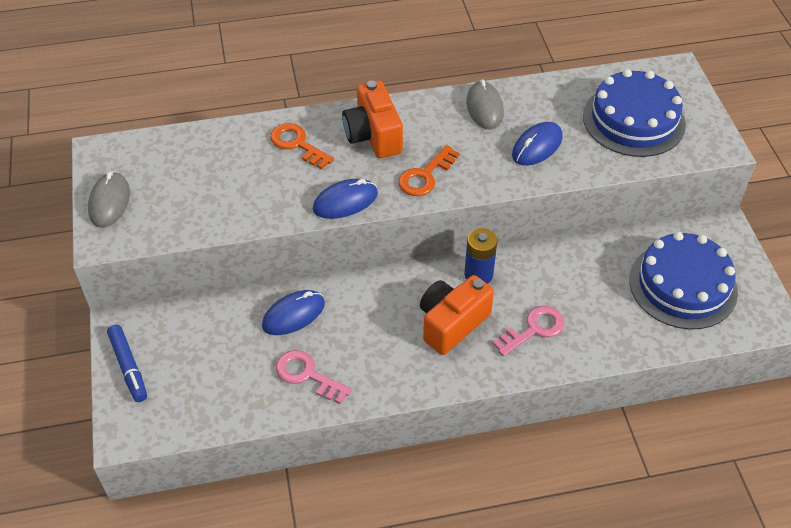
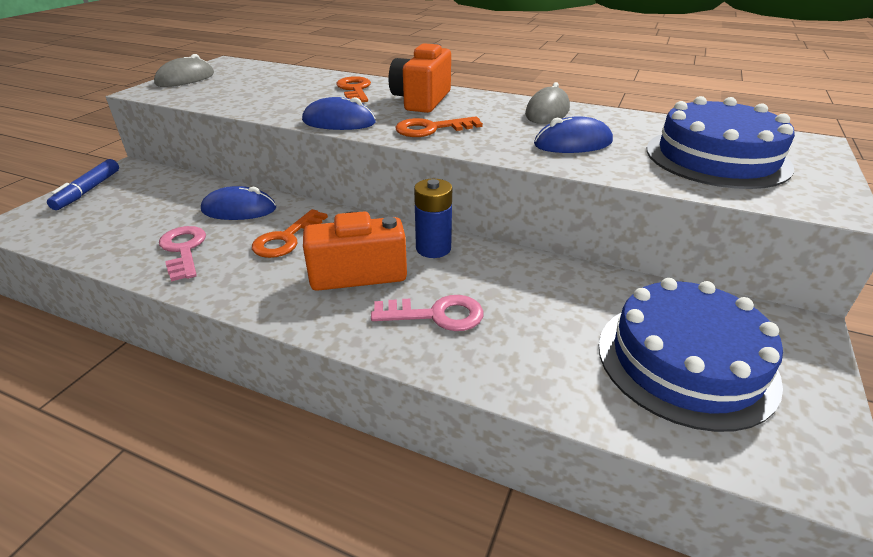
camera: 35 degrees right, 15 degrees down
(368, 322) = (286, 238): none -> orange key

